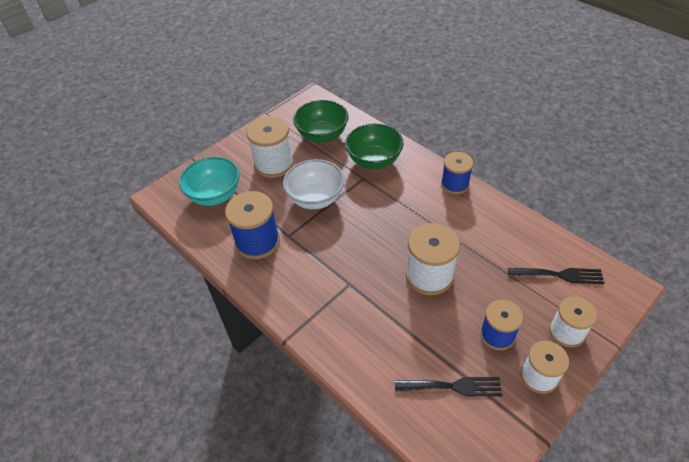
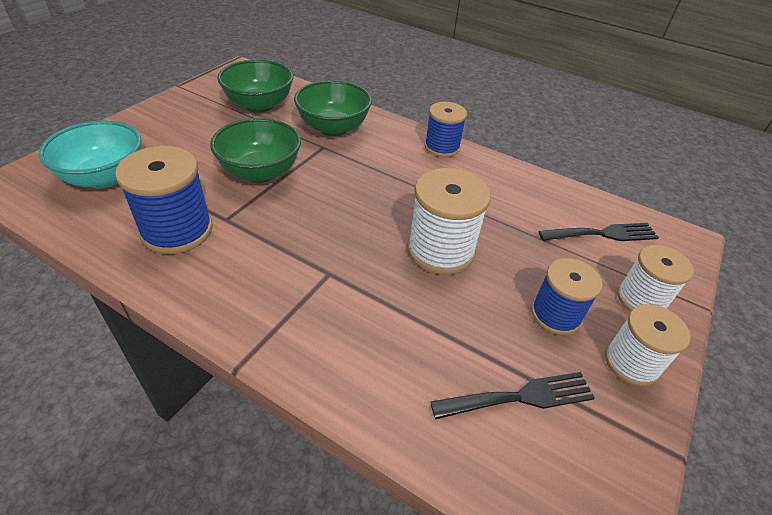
camera: 20 degrees left, 5 degrees down
(274, 164) = (195, 137): white spool -> none
(315, 198) = (260, 172): white bowl -> green bowl

